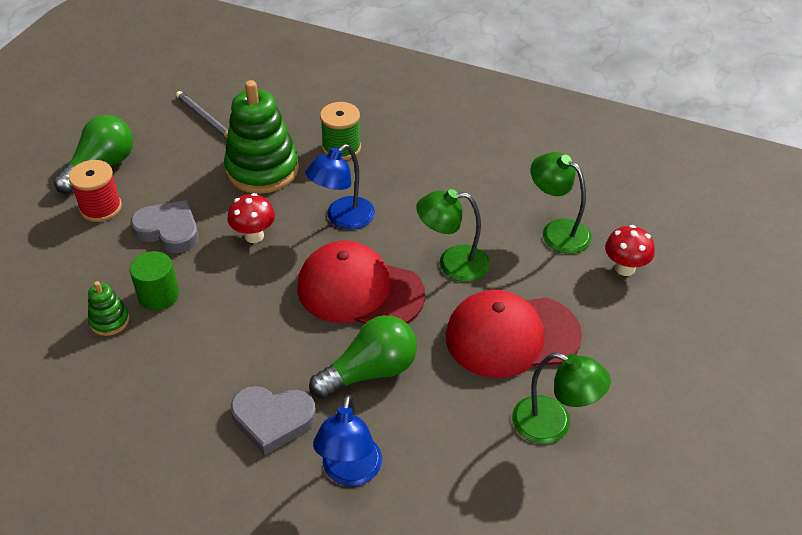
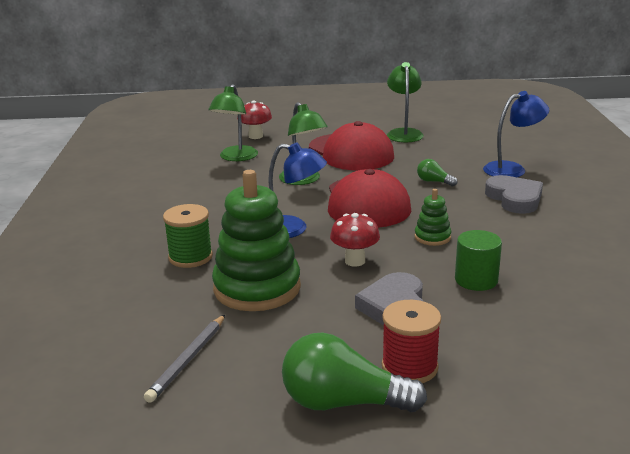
camera: 115 degrees left, 20 degrees down
(109, 321) = (533, 292): green stacking toy -> green stacking toy (432, 237)
(370, 372) = (434, 182): green light bulb -> green light bulb, size x0.49

